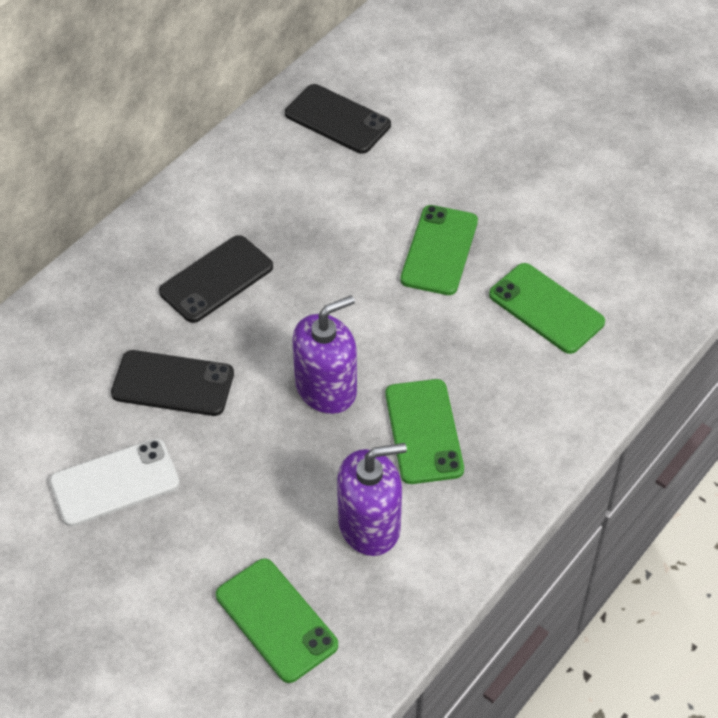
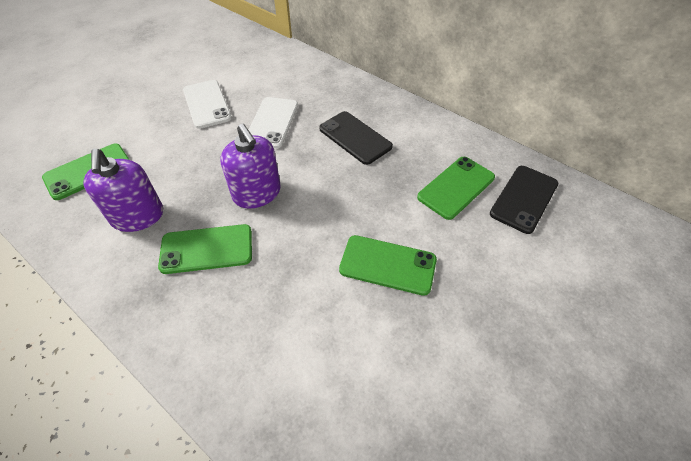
camera: 90 degrees right, 0 degrees up
(173, 384) = (272, 122): black phone -> white phone
(546, 308) = (321, 348): green phone -> green phone (456, 187)

